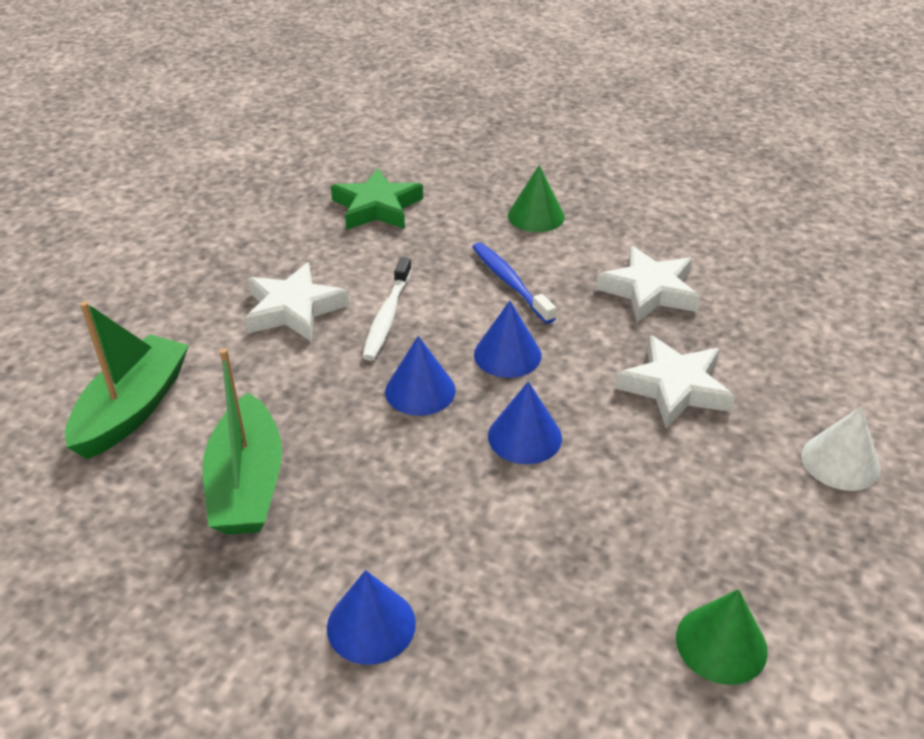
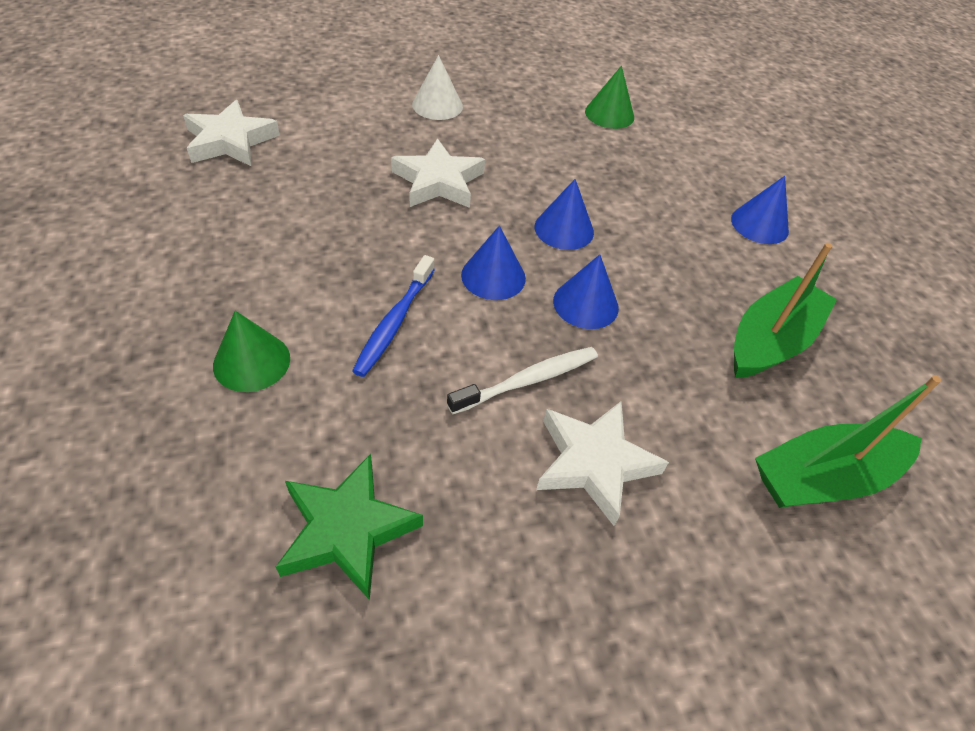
camera: 135 degrees left, 10 degrees up
(649, 291) = (326, 232): white star -> white star (230, 141)

